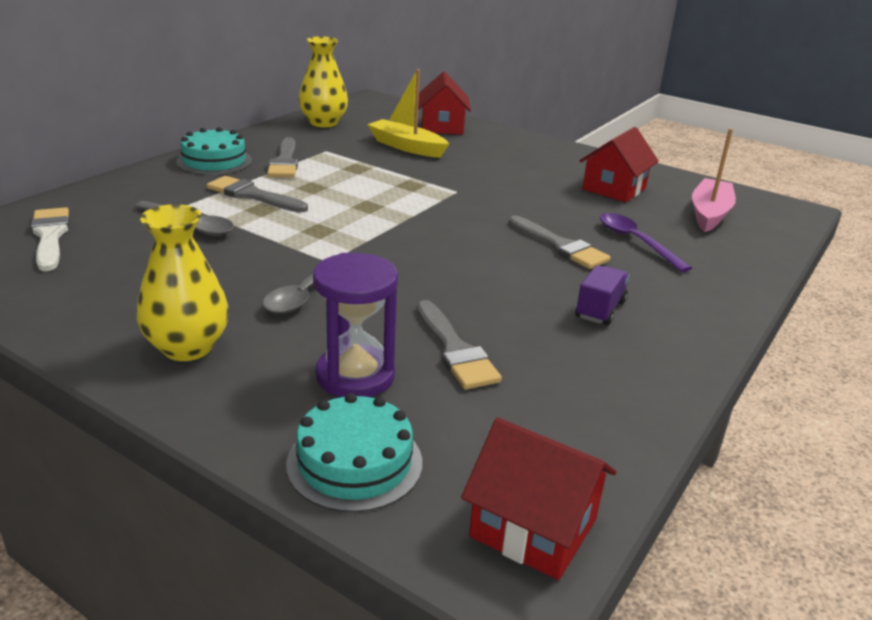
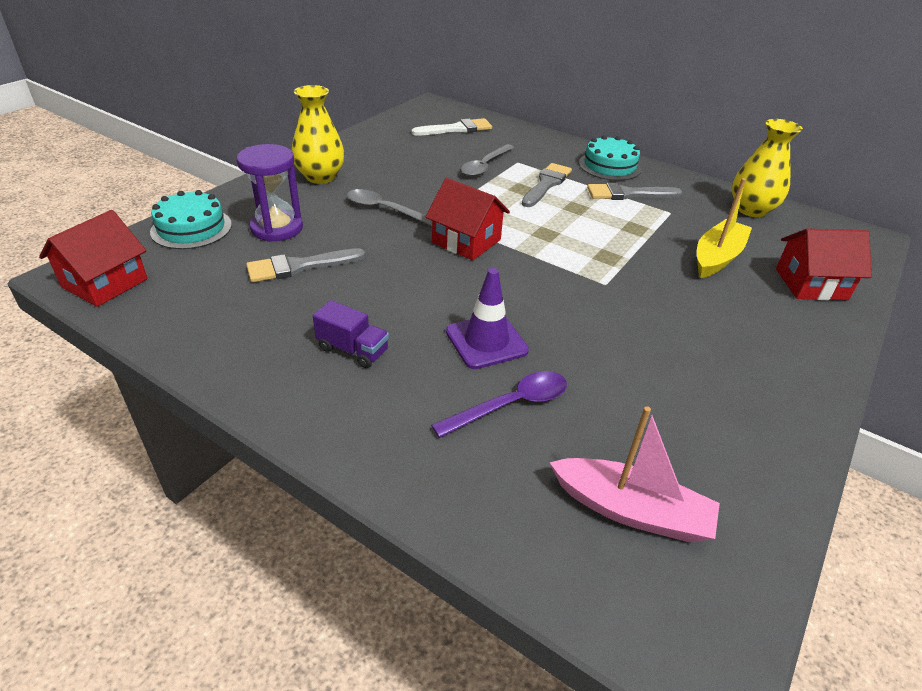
camera: 90 degrees right, 10 degrees up
(560, 246) = (486, 341): grey brush -> purple traffic cone
(614, 189) = (680, 415): red house -> red house (466, 241)

